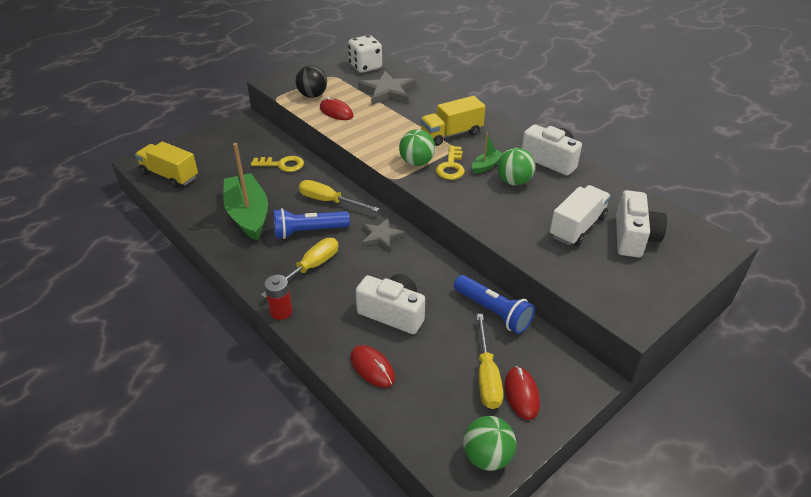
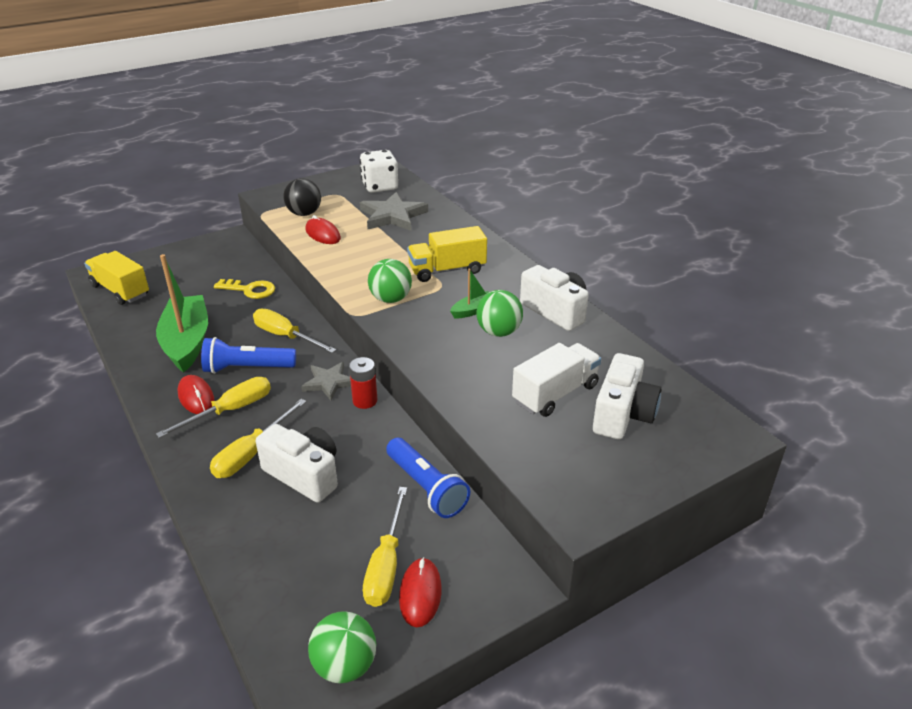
camera: 10 degrees right, 5 degrees down
(281, 311) = (175, 457): red battery -> red battery (365, 401)
(343, 301) = (252, 453): none -> yellow screwdriver
(372, 368) = (252, 536): red mouse -> red mouse (196, 397)
(451, 167) = (429, 307): yellow key -> none

